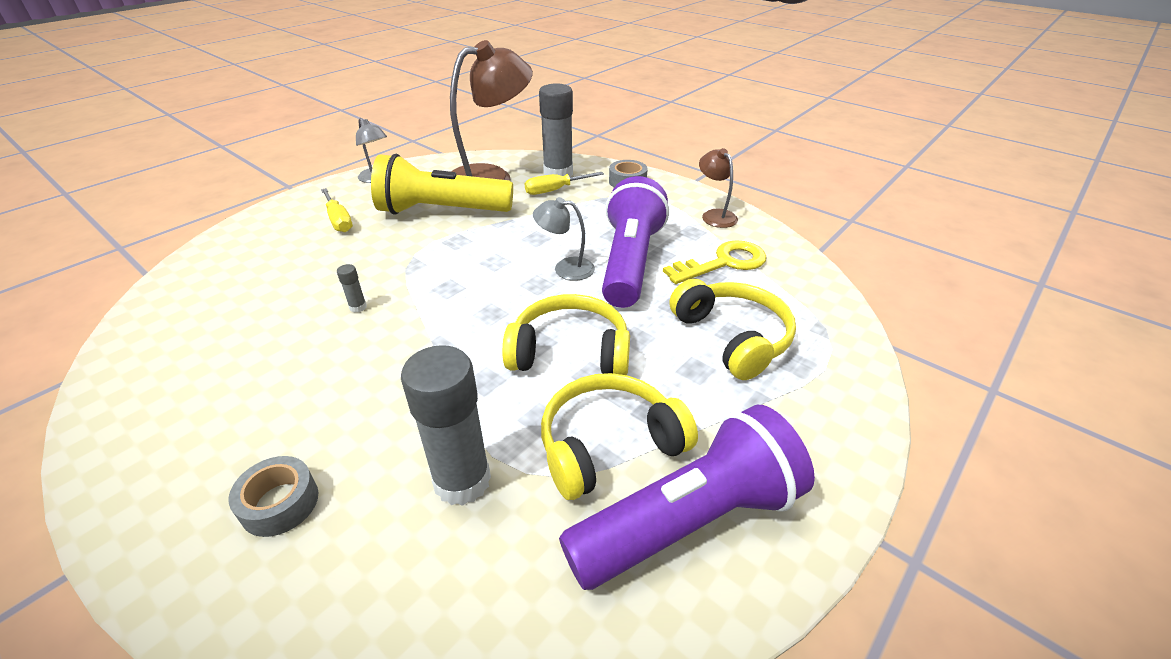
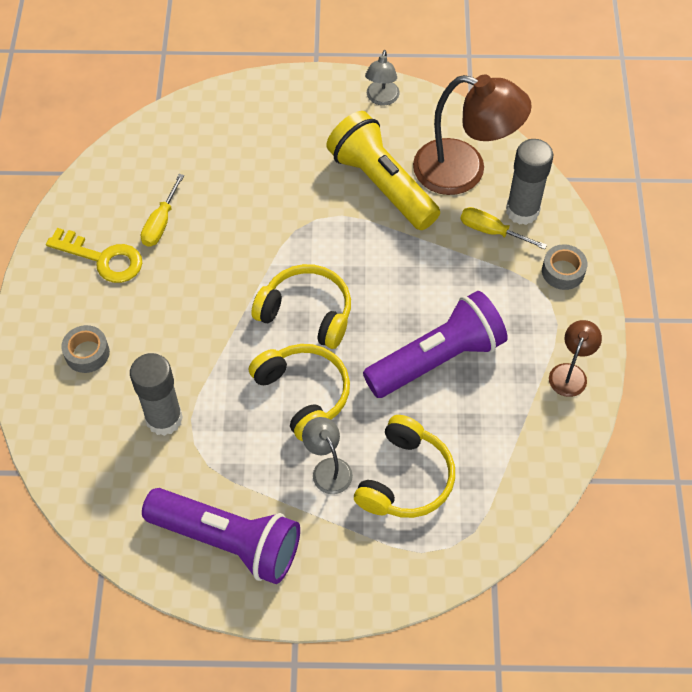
camera: 50 degrees right, 20 degrees up
(339, 220) = (306, 135): yellow screwdriver -> yellow screwdriver (161, 223)
(358, 307) = (235, 243): grey glue stick -> none
(565, 268) = (389, 324): grey lamp -> grey lamp (328, 468)
(609, 444) = (246, 469): yellow headphones -> yellow headphones (307, 312)
(724, 263) = (498, 421): yellow key -> yellow key (103, 259)

